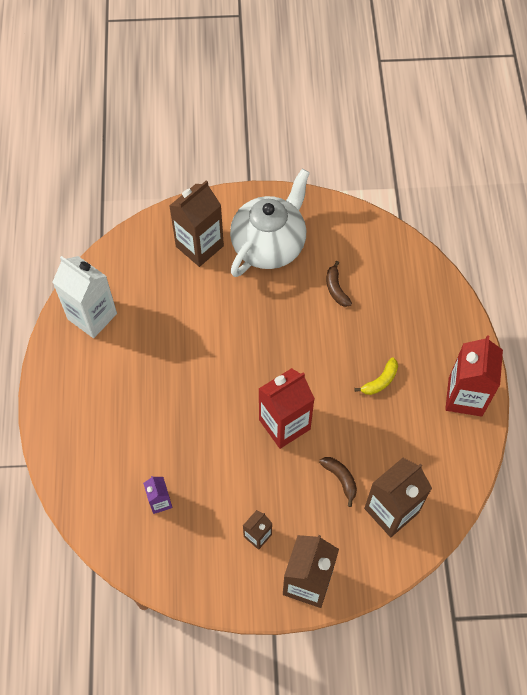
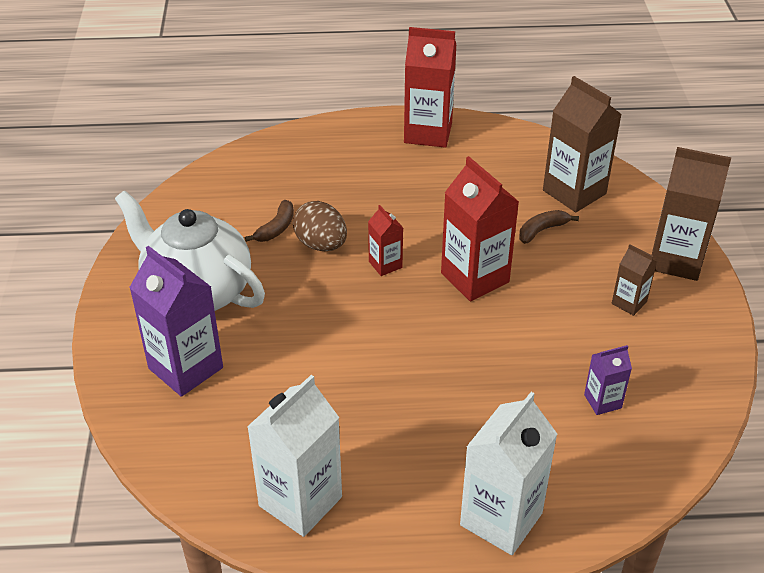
camera: 90 degrees left, 20 degrees down
(69, 427) = (501, 519): none -> white carton
(199, 246) = (185, 368): brown carton -> purple carton
(298, 362) = (385, 264): none -> red carton
(319, 319) = (321, 244): none -> brown egg
(336, 289) = (276, 228): brown banana -> brown banana turned 45 degrees counterclockwise
(380, 381) = (410, 195): yellow banana -> none

